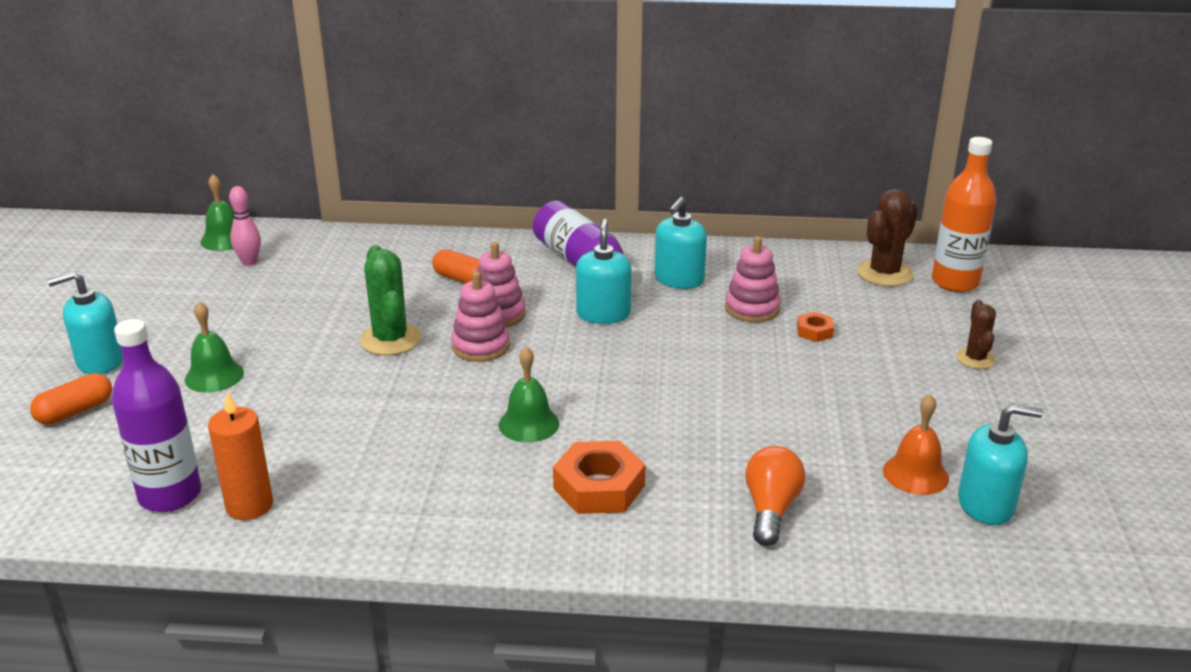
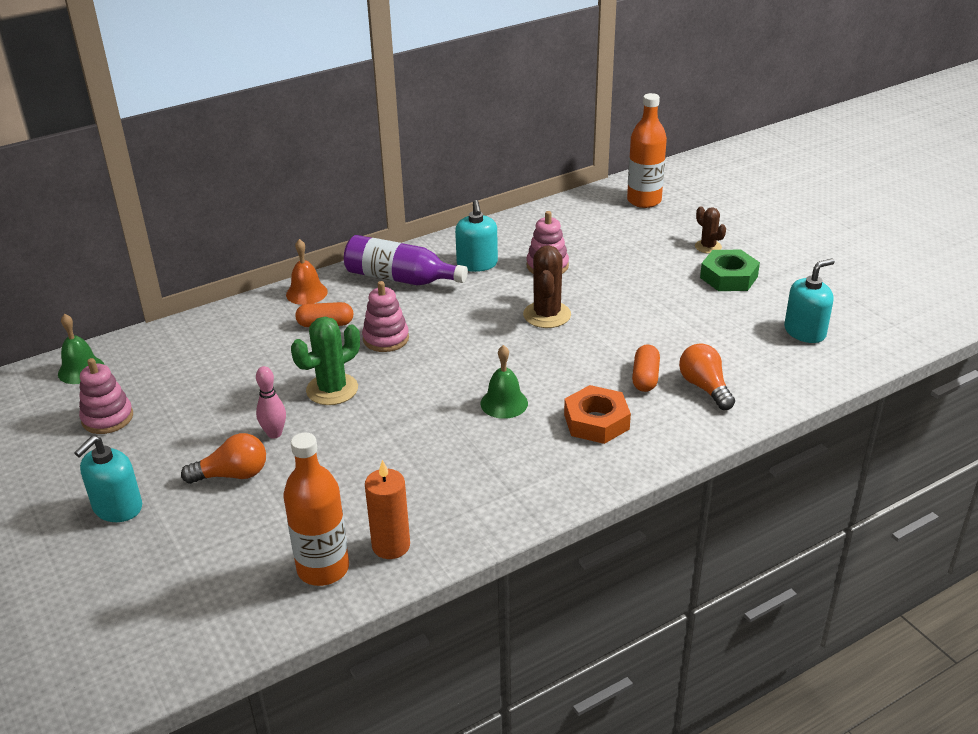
camera: 35 degrees left, 5 degrees up
(75, 411) = (155, 552): orange capsule -> orange capsule (645, 377)
(170, 495) = (323, 569): purple bottle -> orange bottle
(214, 376) = (232, 475): green bell -> orange light bulb
(249, 262) = (132, 379): pink bowling pin -> pink bowling pin (274, 433)
(390, 339) = (332, 389): green cactus -> green cactus turned 75 degrees counterclockwise
(481, 346) = (404, 366): pink stacking toy -> pink stacking toy (107, 418)
(603, 314) = (457, 308): turquoise soap dispenser -> none
(814, 331) = (602, 266): orange nut -> none
(884, 273) = (598, 210): brown cactus -> brown cactus (547, 315)
(915, 474) = (753, 331): orange bell -> orange bell (306, 293)
(960, 402) = (728, 277): none -> green nut

